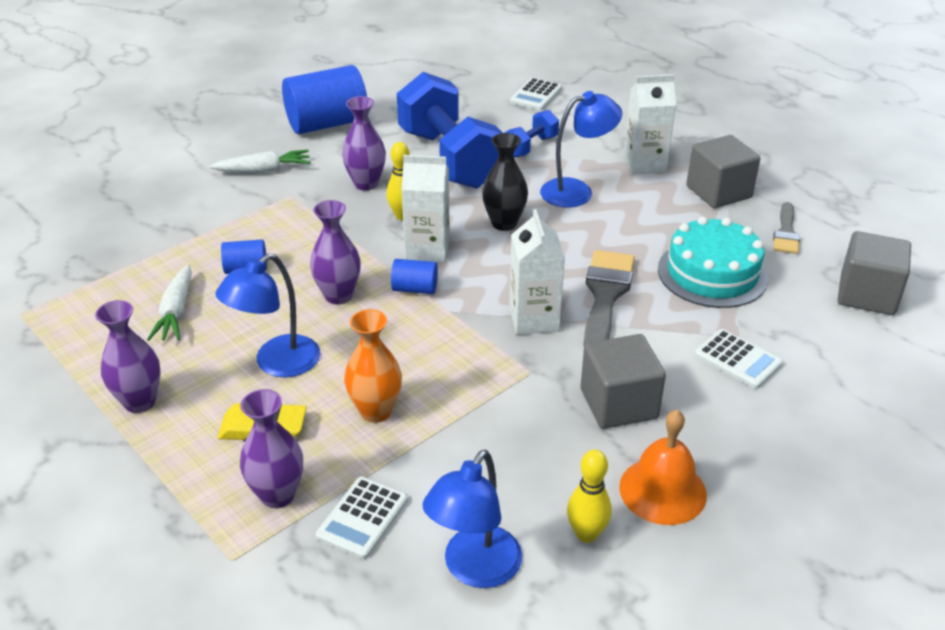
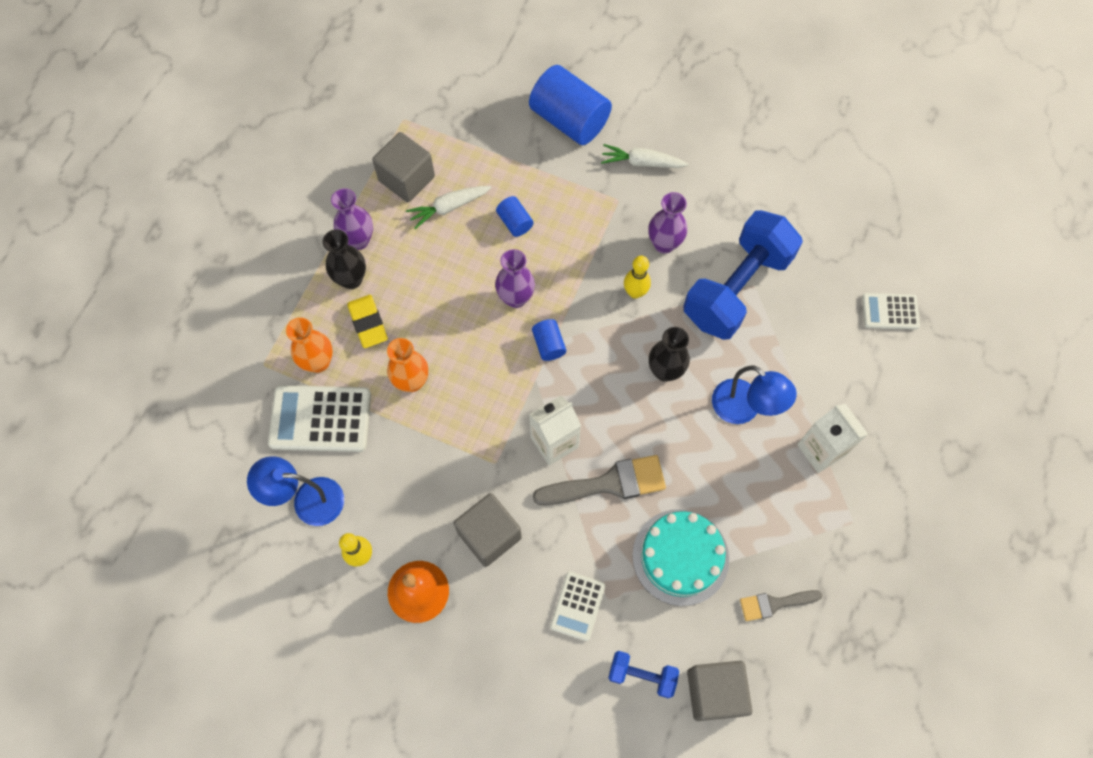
camera: 65 degrees right, 30 degrees up
(187, 425) = (351, 279): none -> black vase
(264, 170) = (641, 162): white carrot -> white carrot turned 135 degrees clockwise
(277, 364) = (428, 298): blue lamp -> none
(277, 495) = (318, 362): purple vase -> orange vase
(327, 124) = (736, 169): blue cylinder -> blue cylinder (569, 120)
(362, 518) = (320, 419): white calculator -> white calculator, size x1.71
(427, 250) = (600, 331): white carton -> none
(531, 147) = (794, 344): blue dumbbell -> blue dumbbell (642, 675)
(718, 192) = (809, 528): grey cube -> grey cube (406, 178)

